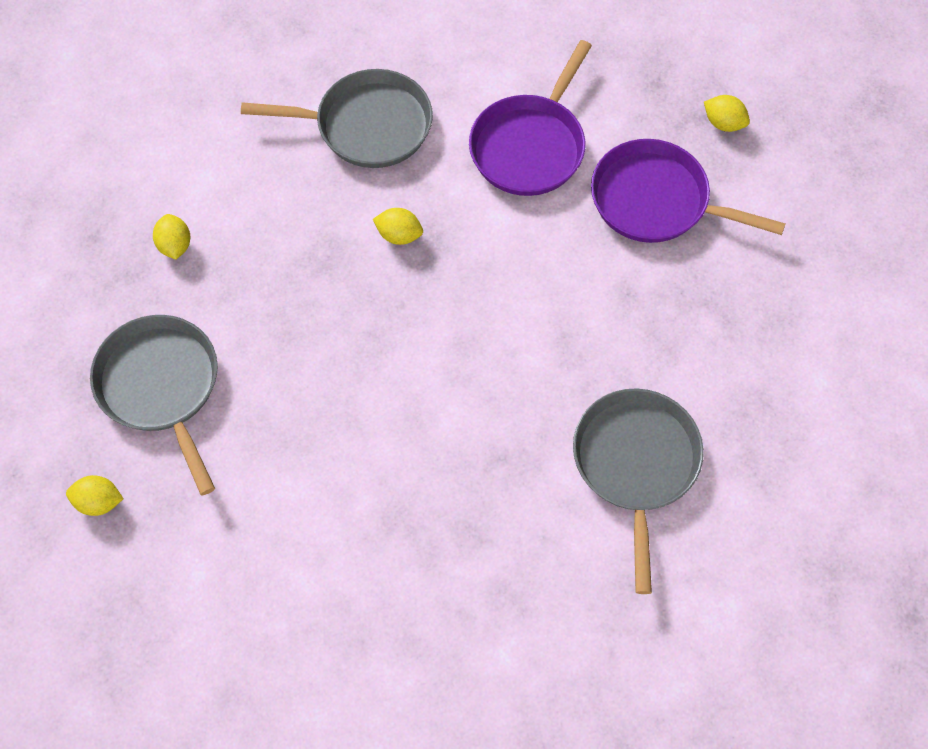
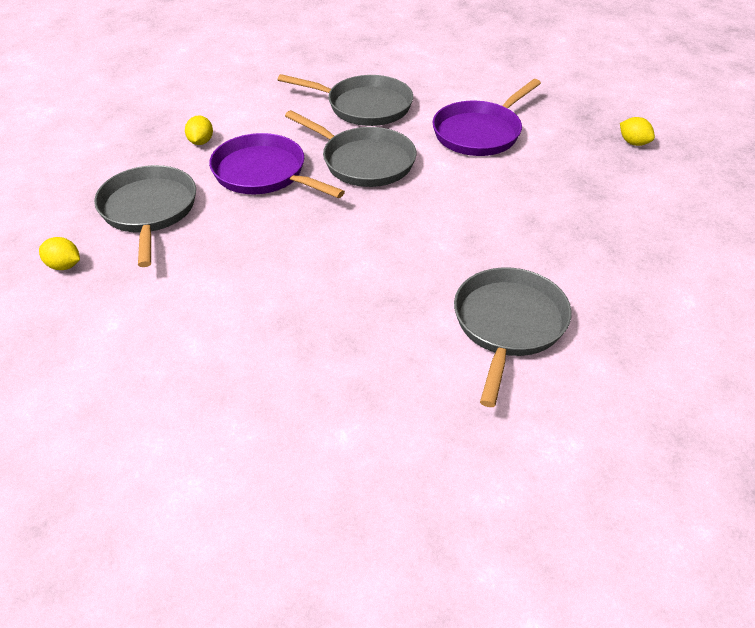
camera: 15 degrees right, 20 degrees down
(399, 235) = (364, 162): yellow lemon -> grey pan
(656, 201) = (570, 174): purple pan -> purple pan (264, 173)

